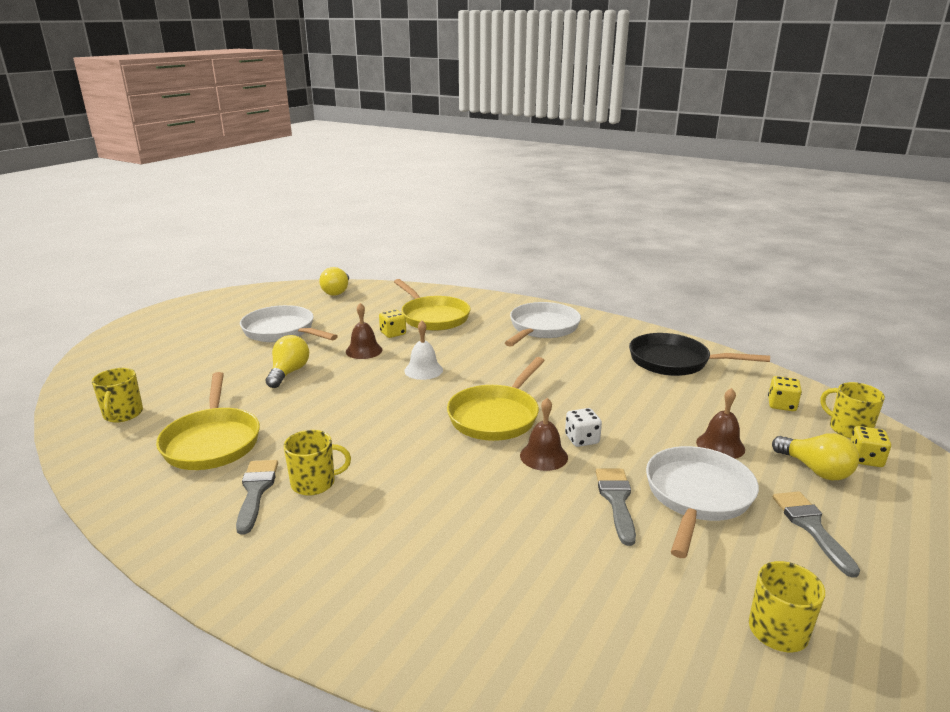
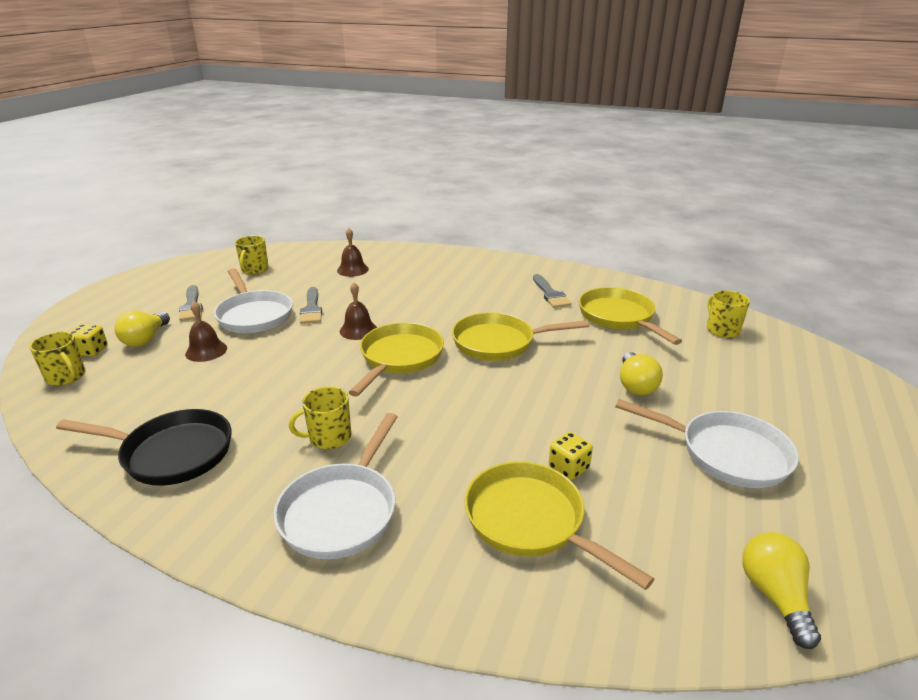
camera: 170 degrees right, 5 degrees up
(314, 483) = (517, 301): yellow mug -> yellow mug (329, 437)
(364, 350) = (582, 428): brown bell -> brown bell (352, 270)
(382, 423) = (499, 343): none -> yellow pan
(423, 370) = (491, 404): white bell -> none
(582, 439) = (324, 345): white dice -> none
(697, 496) = (254, 315): white pan -> white pan turned 45 degrees counterclockwise
(781, 405) = (101, 398): yellow dice -> none
(815, 470) = (145, 339): yellow light bulb -> yellow light bulb turned 120 degrees counterclockwise

